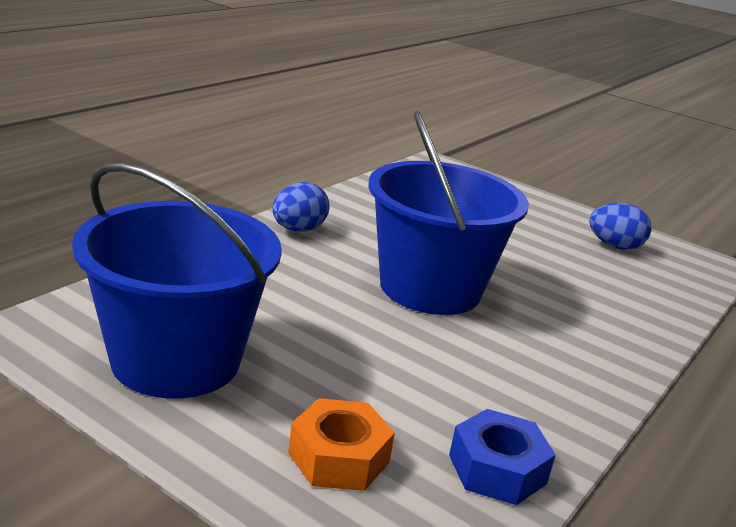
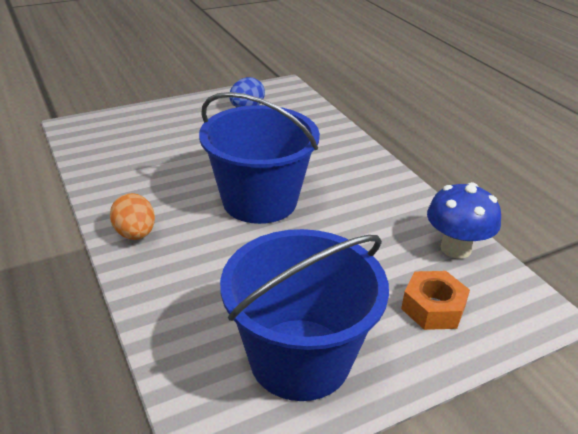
camera: 60 degrees left, 10 degrees up
(298, 229) = (135, 234): blue egg -> orange egg
(497, 469) = (455, 248): blue nut -> blue mushroom

